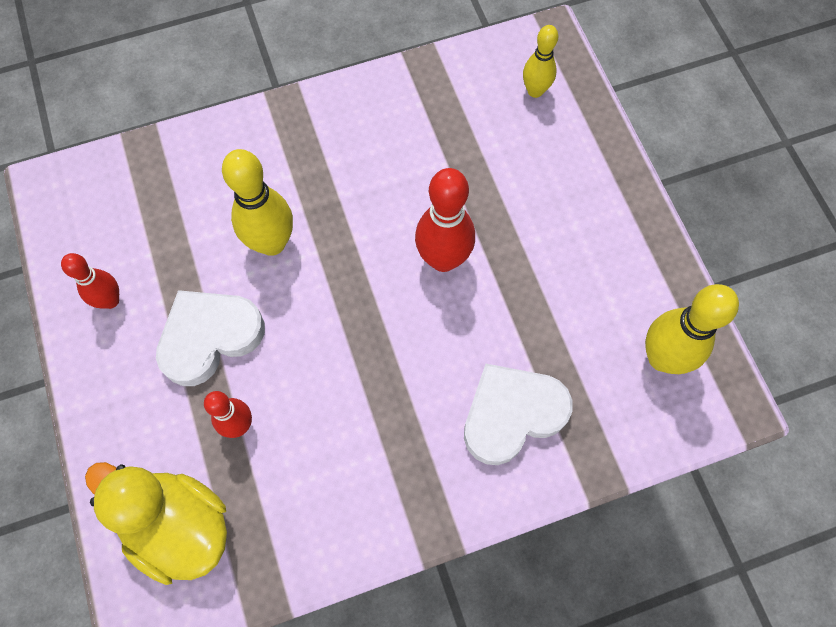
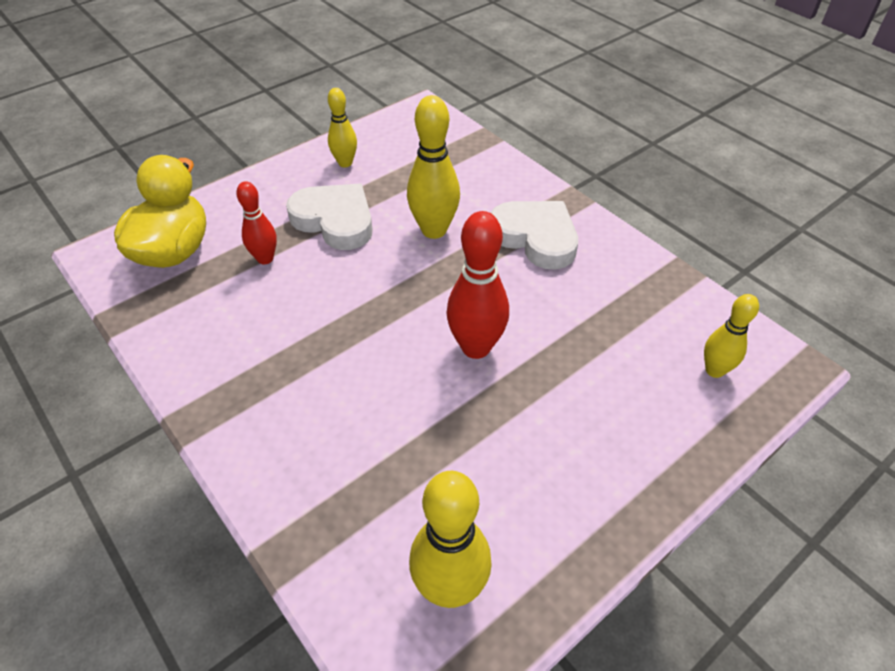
camera: 70 degrees right, 20 degrees down
(110, 300) = (345, 163): red bowling pin -> yellow bowling pin
(512, 414) = (331, 449): white heart -> white heart (535, 237)

